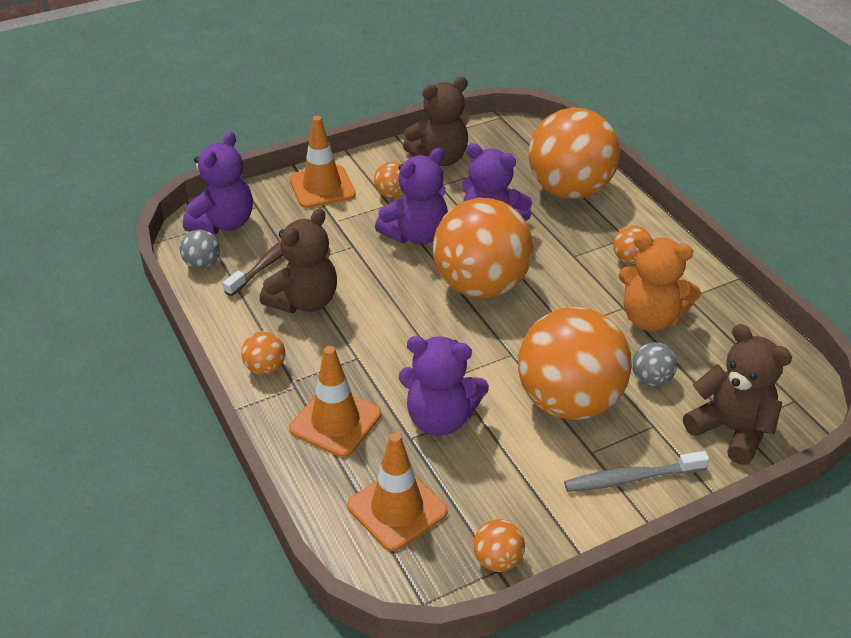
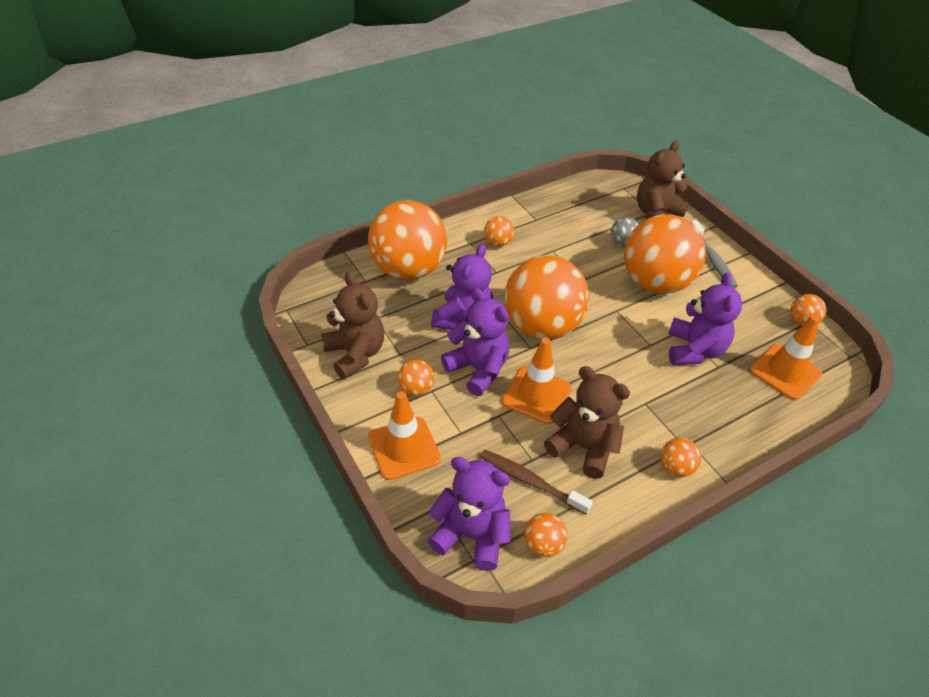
camera: 95 degrees left, 5 degrees up
(202, 264) = (543, 544): grey ball -> orange ball
(335, 422) = (719, 413): orange traffic cone -> orange traffic cone (536, 395)
(650, 318) = (562, 238): orange teddy bear -> none

